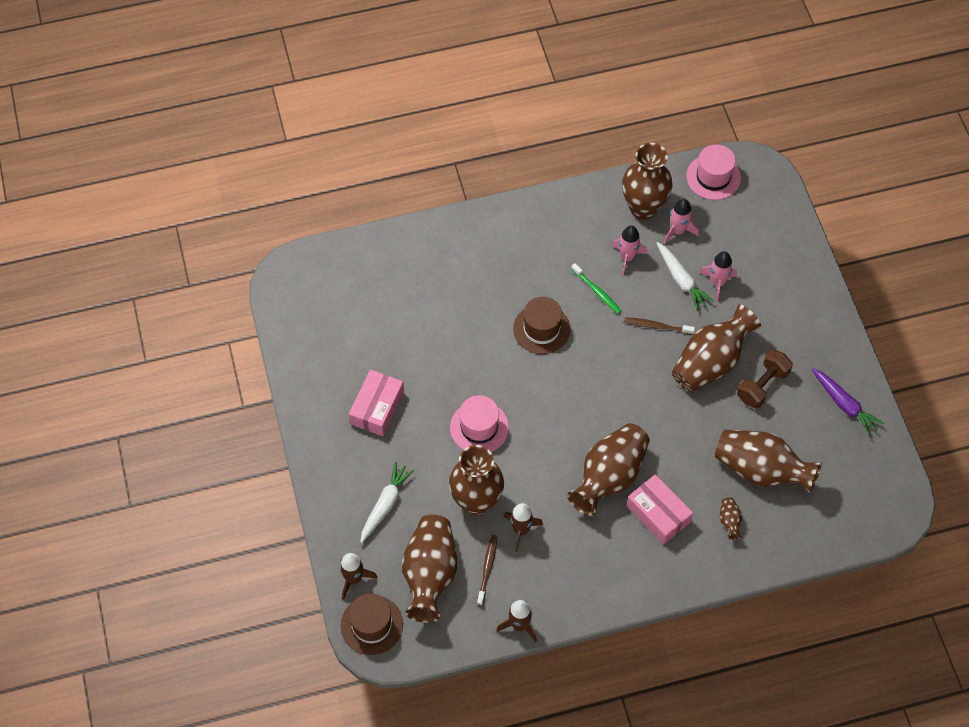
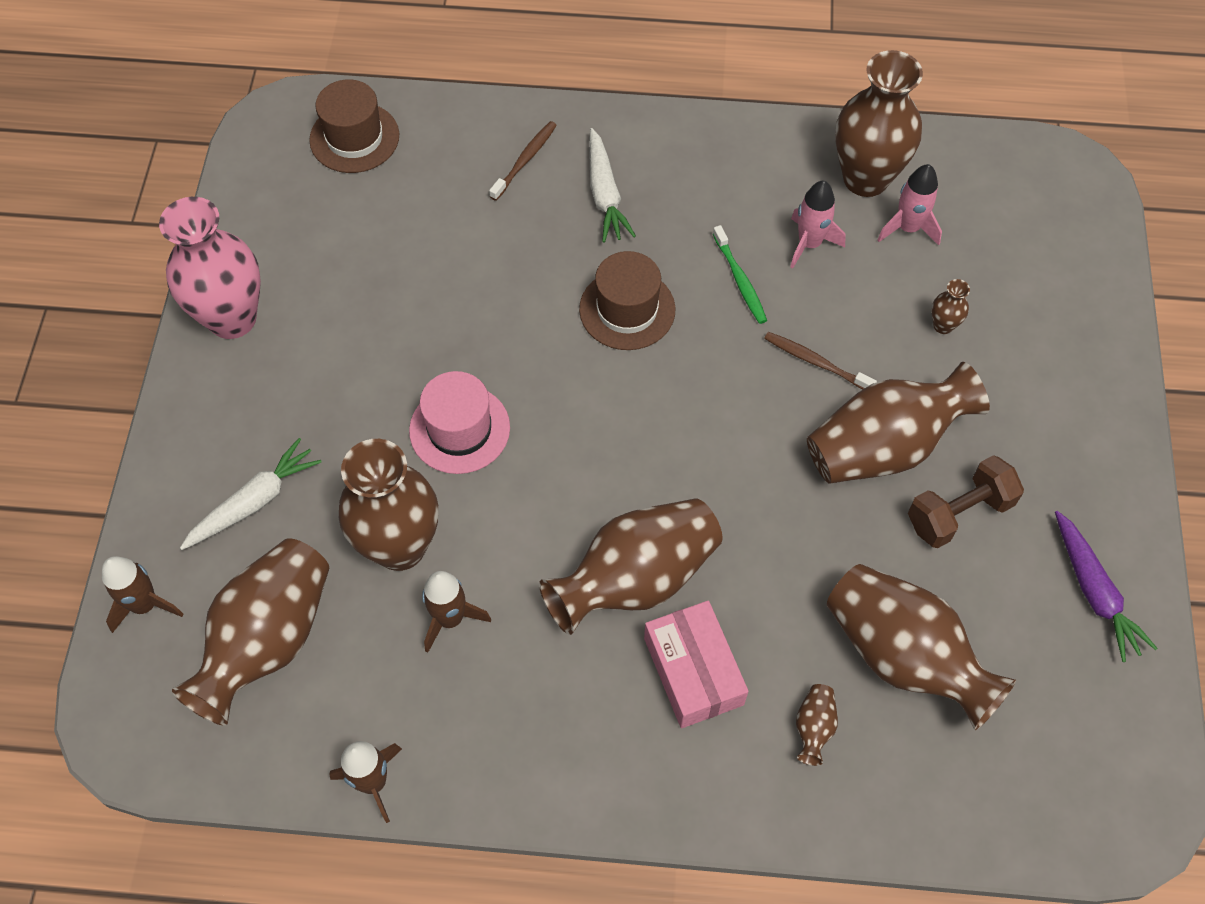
camera: 20 degrees right, 0 degrees up
(320, 406) = (232, 318): none -> pink vase
(371, 625) = (134, 692): brown hat -> brown hat (354, 138)
(377, 408) = (316, 348): pink box -> none
(487, 568) = (365, 664): brown toothbrush -> brown toothbrush (525, 160)
(681, 280) = (885, 303): white carrot -> white carrot (605, 194)
(713, 177) = (996, 166): pink hat -> none
(717, 283) = (943, 325): pink rocket -> brown vase

